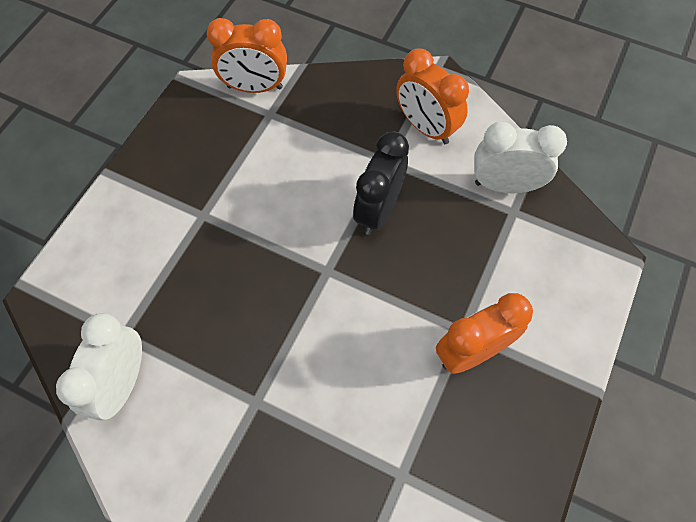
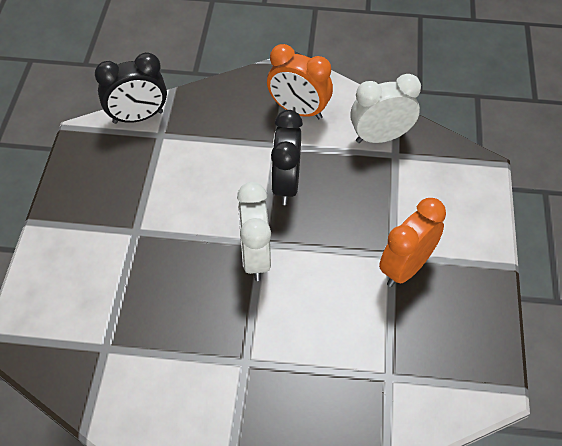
camera: 20 degrees left, 10 degrees down
(123, 383) = (122, 385): white clock -> white clock (255, 257)
(255, 87) = (138, 117): orange clock -> black clock

